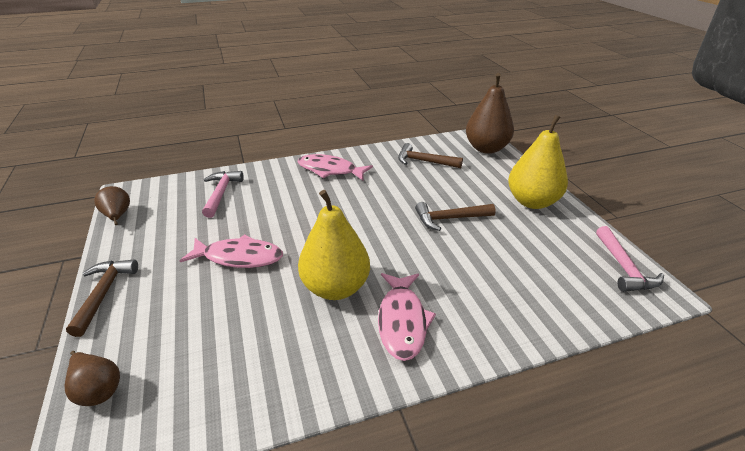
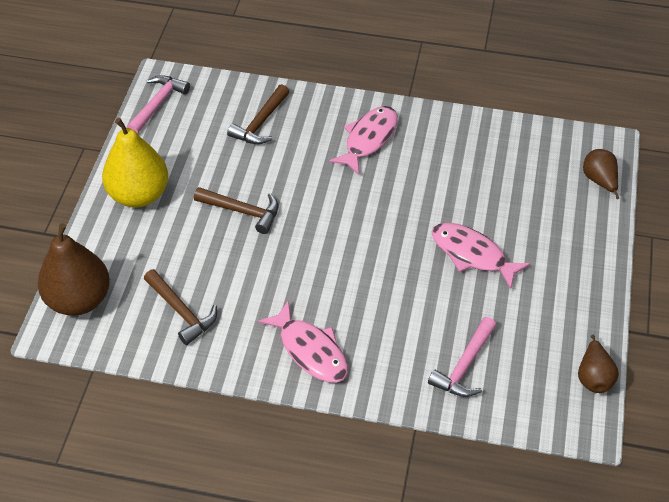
camera: 150 degrees left, 15 degrees up
(104, 294) = (601, 265): brown hammer -> brown hammer (260, 123)
(335, 287) = (401, 186): yellow pear -> none

